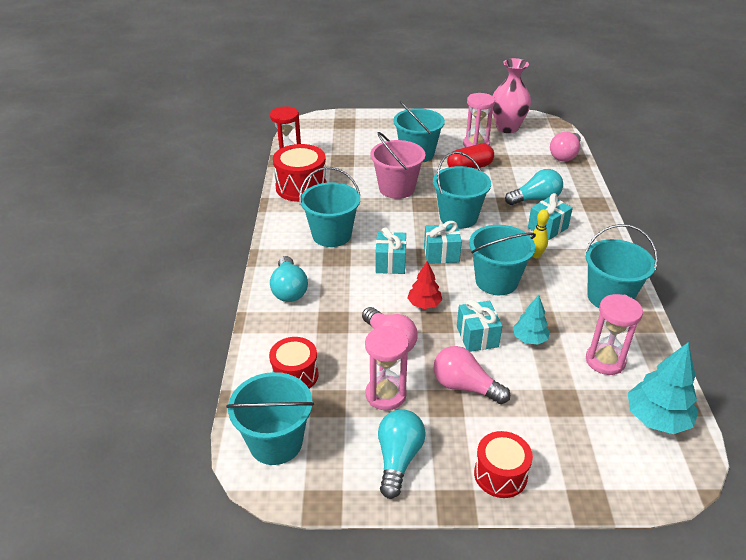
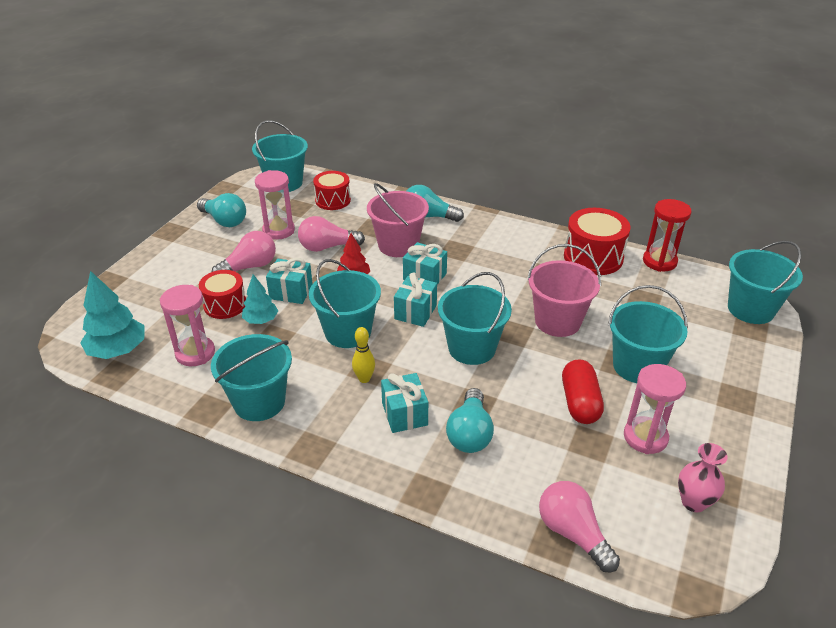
camera: 115 degrees right, 0 degrees up
(331, 235) = (492, 255): turquoise bucket -> turquoise bucket (750, 309)
(353, 293) = (398, 245): none -> pink bucket
(500, 474) = (168, 255): red drum -> red drum (225, 305)
(507, 128) = (693, 502): pink vase -> pink vase, size x0.60

